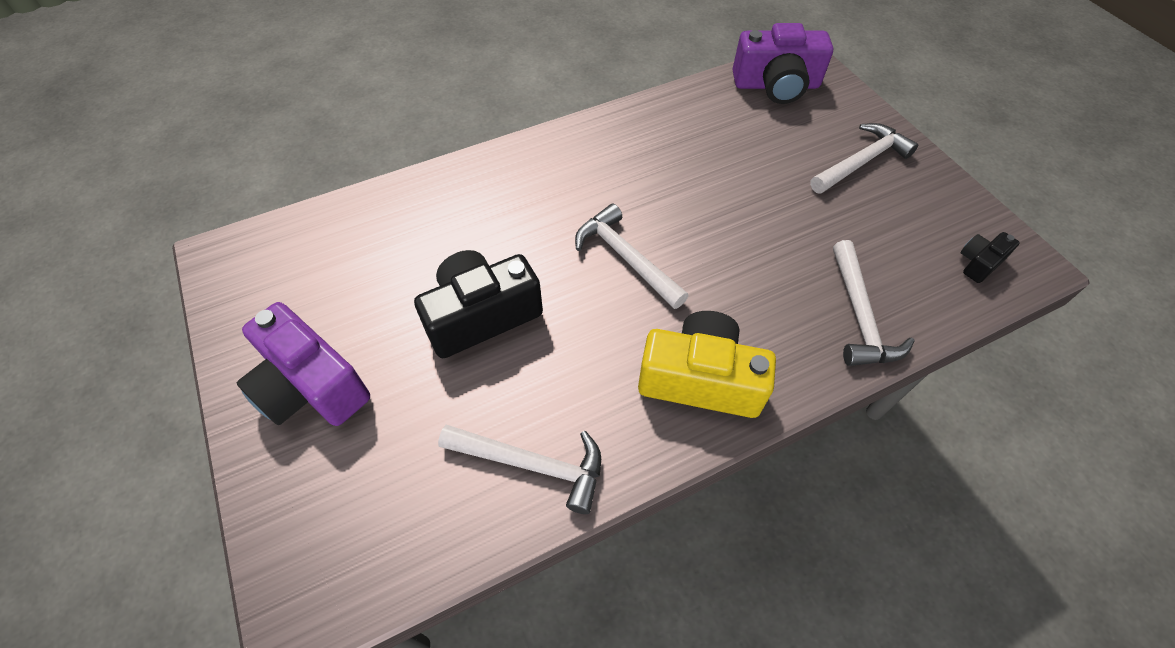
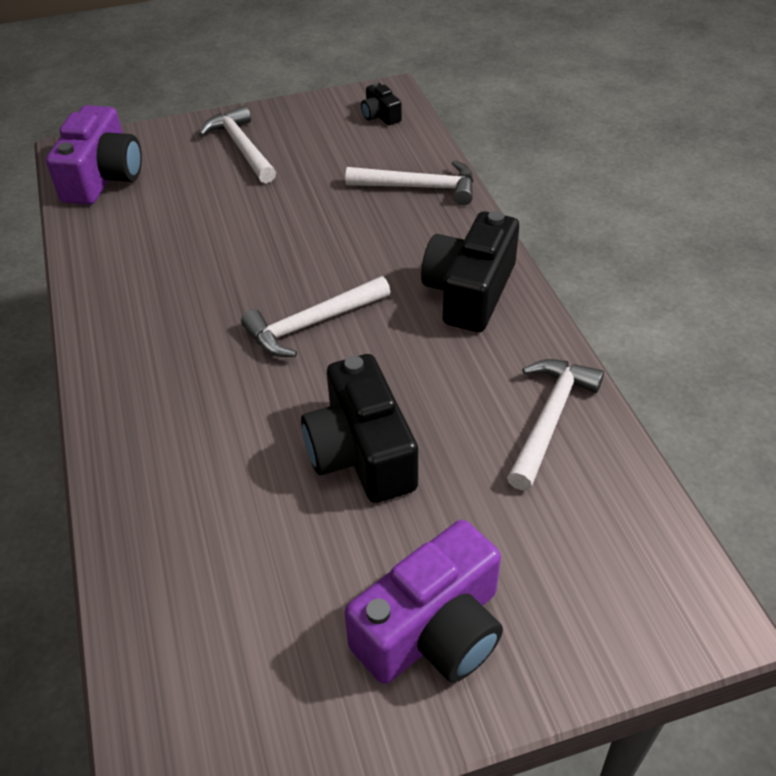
camera: 80 degrees left, 10 degrees down
(700, 379) = (470, 292): yellow camera -> black camera

